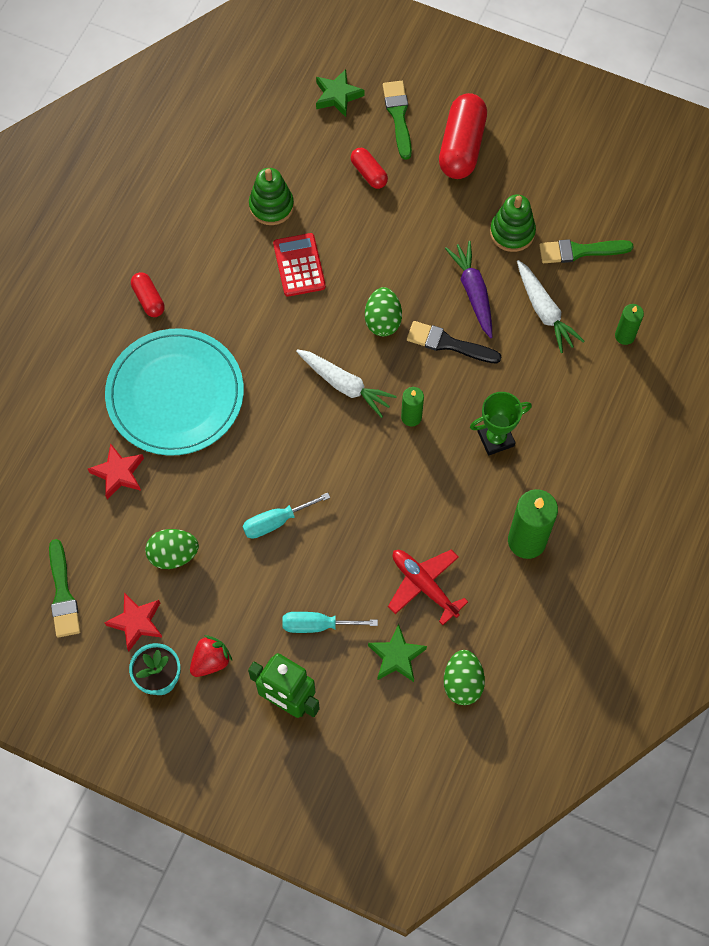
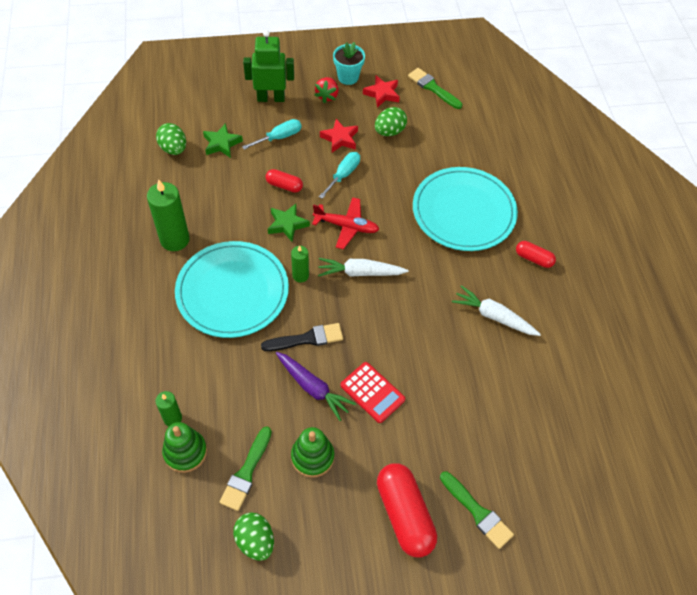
camera: 145 degrees right, 10 degrees down
(118, 473) = (457, 154): red star -> red star (340, 139)
(271, 206) = (511, 370): green stacking toy -> green stacking toy (185, 452)
(299, 265) = (455, 337): red calculator -> red calculator (372, 392)
(337, 96) = (541, 500): green star -> green star (287, 224)
(369, 173) = (461, 442): red capsule -> red capsule (284, 185)
(383, 321) = (365, 330): green egg -> green egg (255, 541)
(424, 585) = (228, 185): red plane -> red plane (346, 226)
(495, 438) = (232, 291): green trophy -> turquoise plate
(544, 311) = (248, 403): white carrot -> white carrot (493, 316)
(580, 251) = (246, 472): green brush -> green brush turned 150 degrees clockwise

